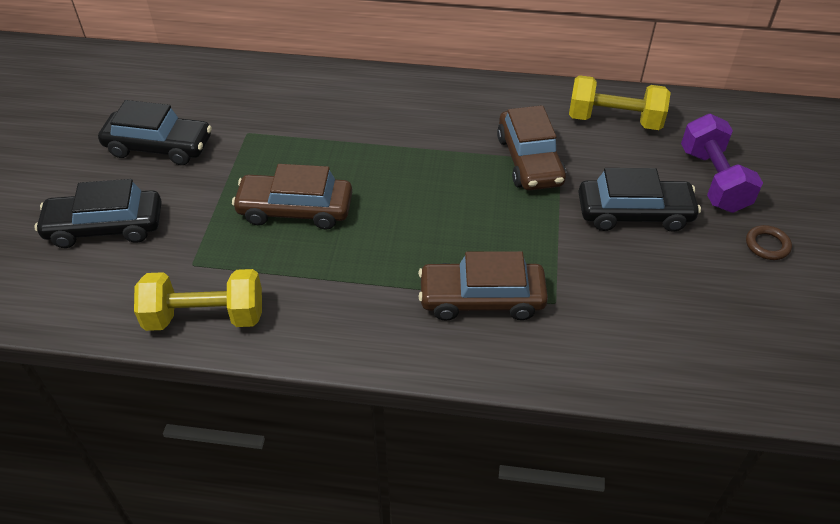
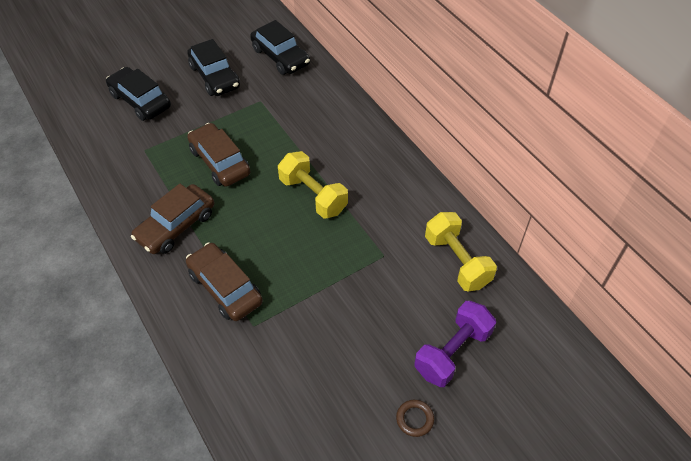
camera: 50 degrees right, 5 degrees up
(205, 317) = (114, 180): yellow dumbbell -> yellow dumbbell (313, 195)
(529, 160) = (368, 239): brown car -> brown car (176, 226)
(634, 213) = (372, 323): black car -> black car (280, 57)

